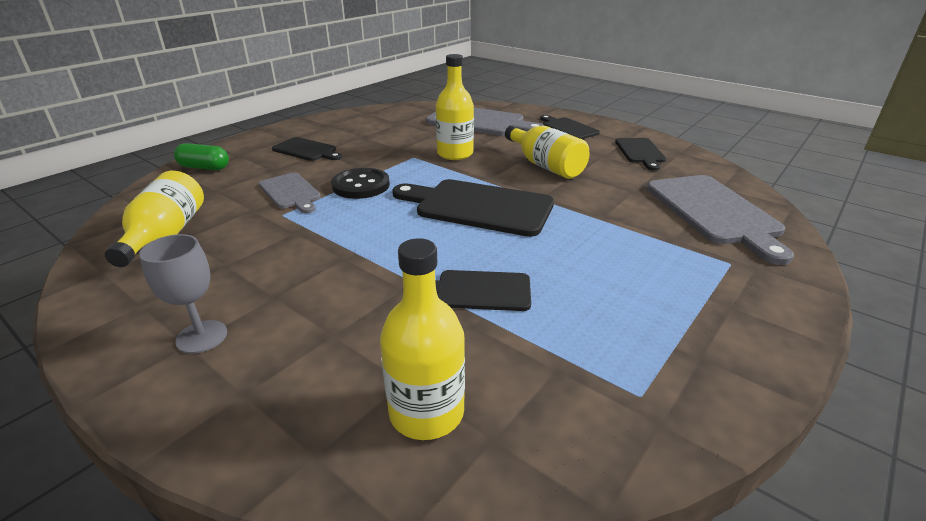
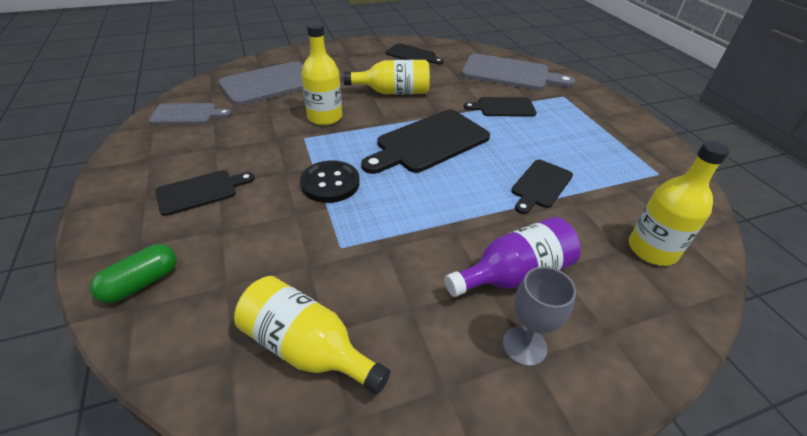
camera: 60 degrees left, 10 degrees up
(291, 192) = (296, 229): grey cutting board -> grey cutting board (187, 114)
(301, 308) = (514, 274): none -> purple bottle
(568, 128) = (341, 58): black cutting board -> black cutting board (503, 107)

